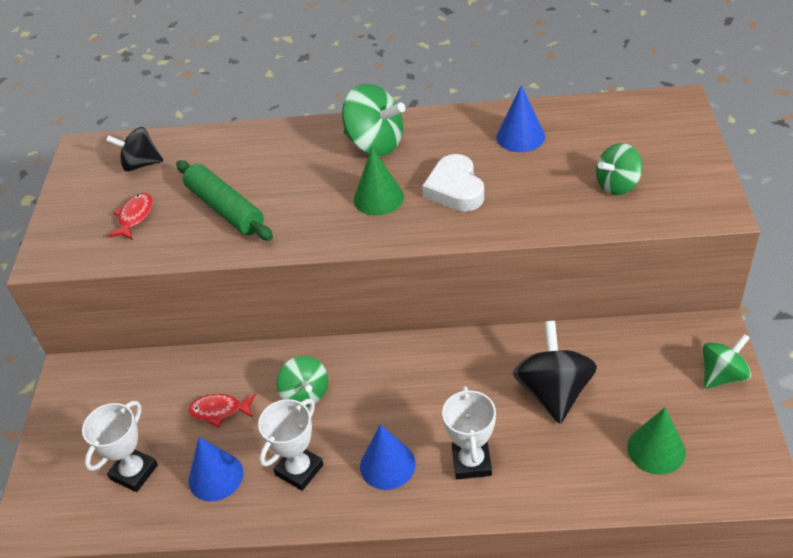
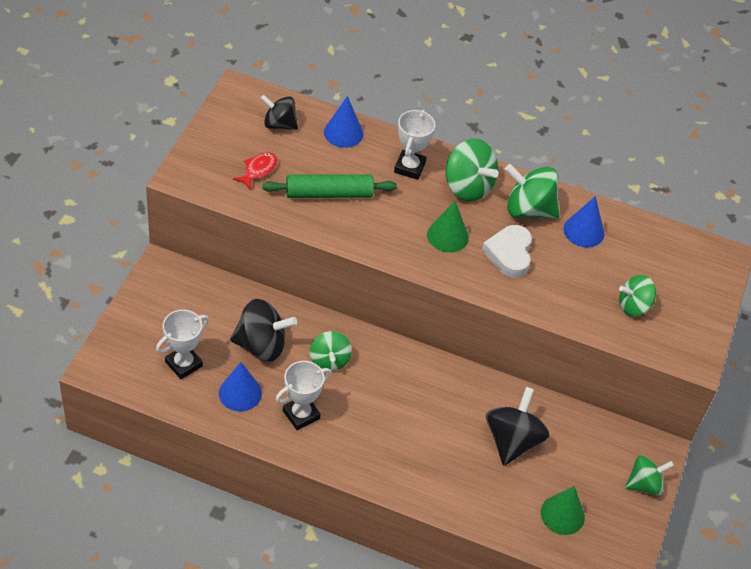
camera: 10 degrees right, 5 degrees up
(219, 411) = (261, 345): red fish -> black spinning top
(225, 208) = (329, 193): green rolling pin -> green rolling pin turned 75 degrees counterclockwise
(387, 465) = (365, 439): blue cone -> blue cone (343, 133)
(451, 139) = (528, 209): none -> green spinning top
(471, 462) = (426, 464): white trophy -> white trophy (409, 167)

